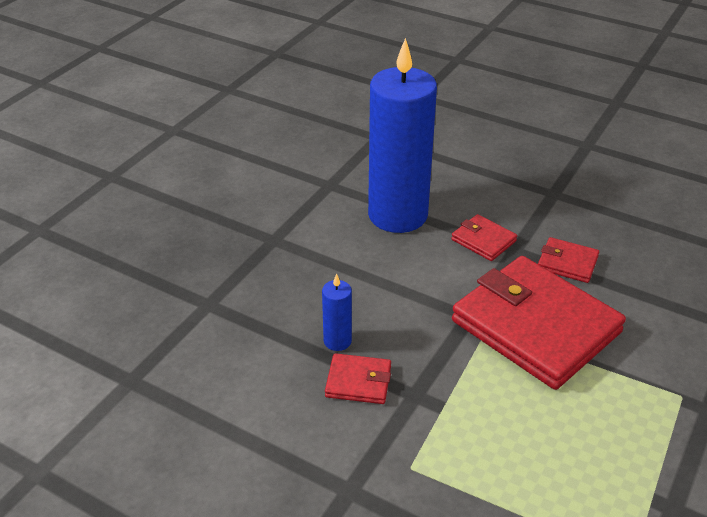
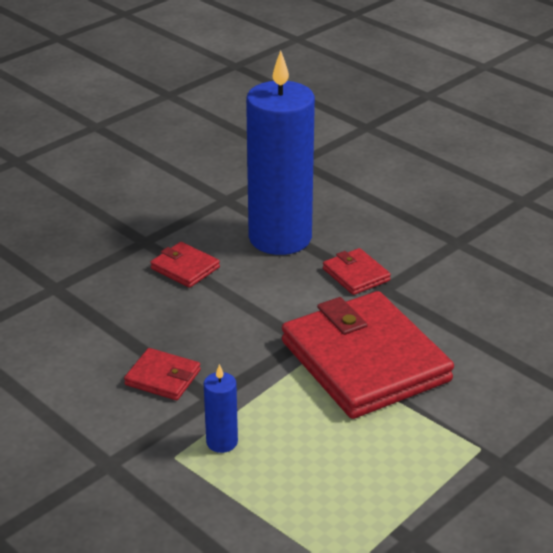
camera: 15 degrees right, 5 degrees down
(337, 341) = (161, 340): blue candle -> blue candle (222, 442)
(567, 263) = (432, 309): red wallet -> red wallet (185, 268)

